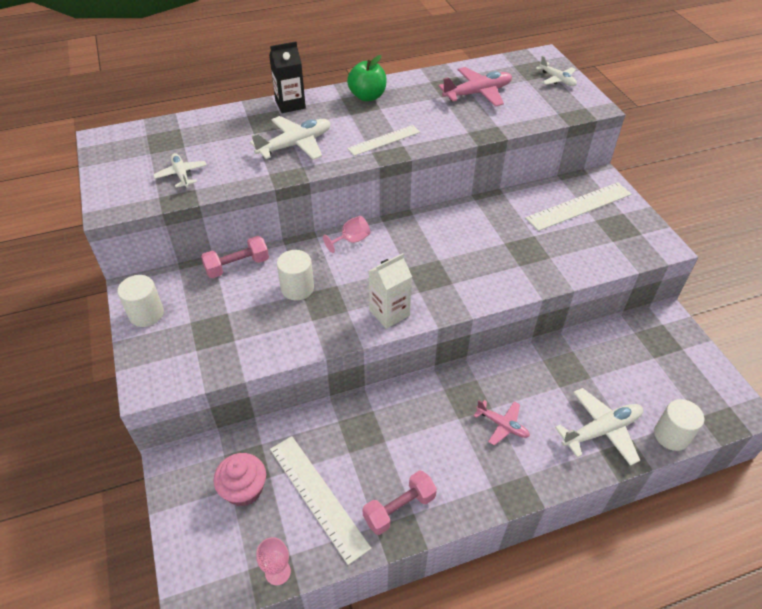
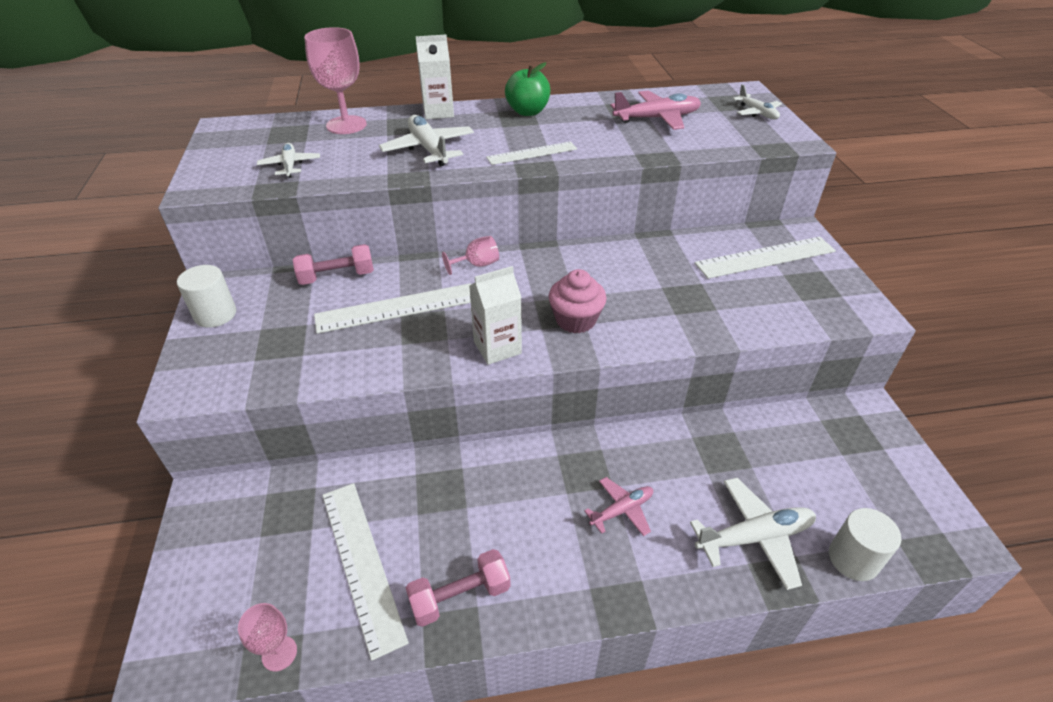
camera: 10 degrees right, 5 degrees down
(214, 126) = (346, 125): none -> pink goblet
(244, 489) = (275, 539): pink cupcake -> pink cupcake (575, 320)
(290, 104) = (438, 112): black carton -> white carton
(295, 145) = (428, 149): white plane -> white plane turned 90 degrees counterclockwise
(297, 288) = (396, 308): white cylinder -> white ruler
(502, 425) = (622, 510): pink plane -> pink plane turned 75 degrees counterclockwise

